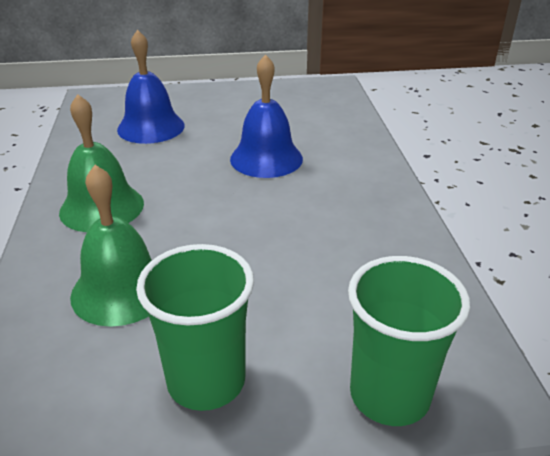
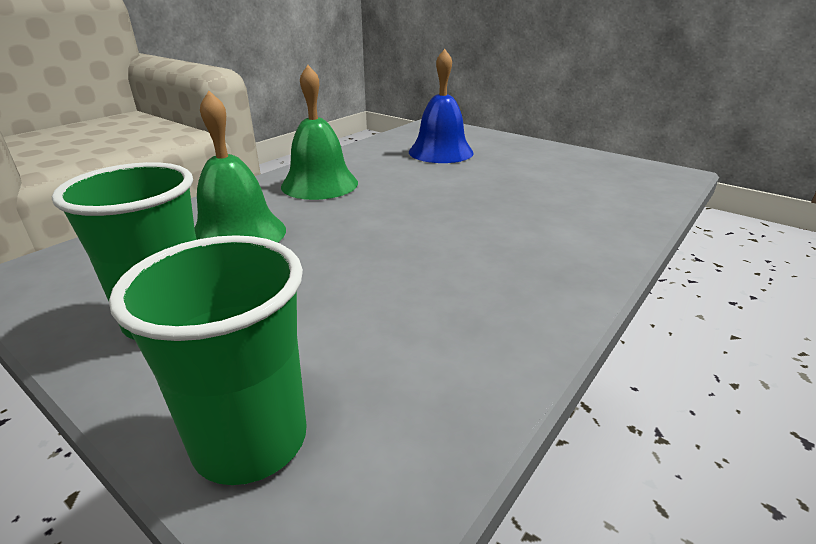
camera: 45 degrees right, 5 degrees down
(266, 158) = (497, 201): blue bell -> none

